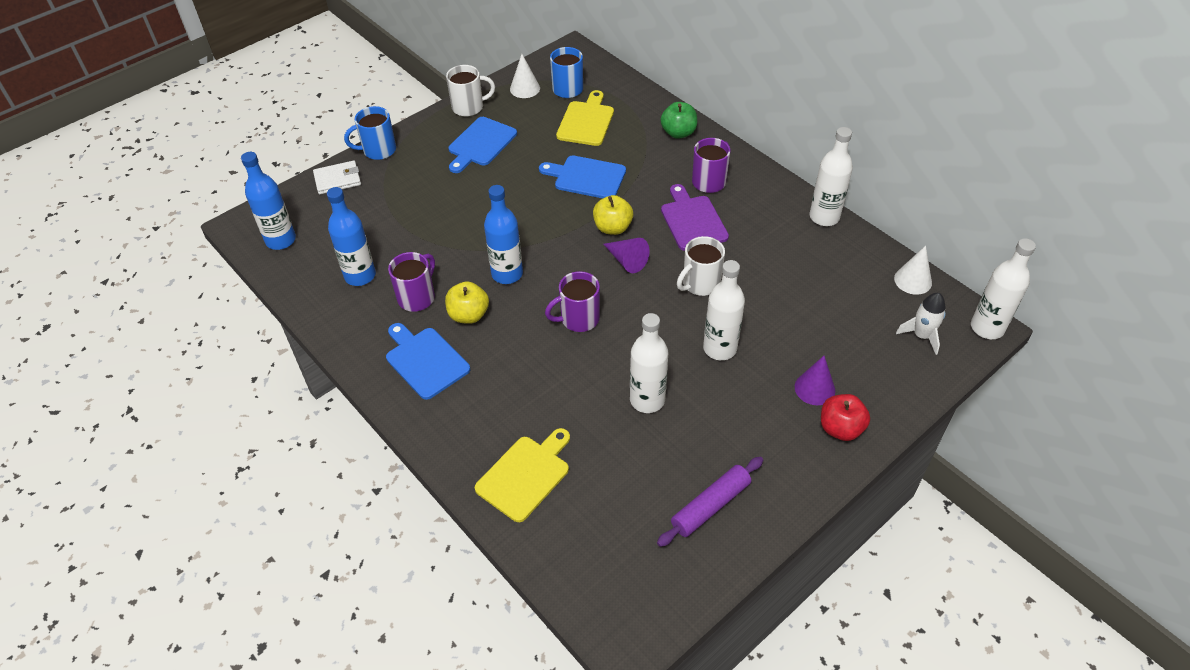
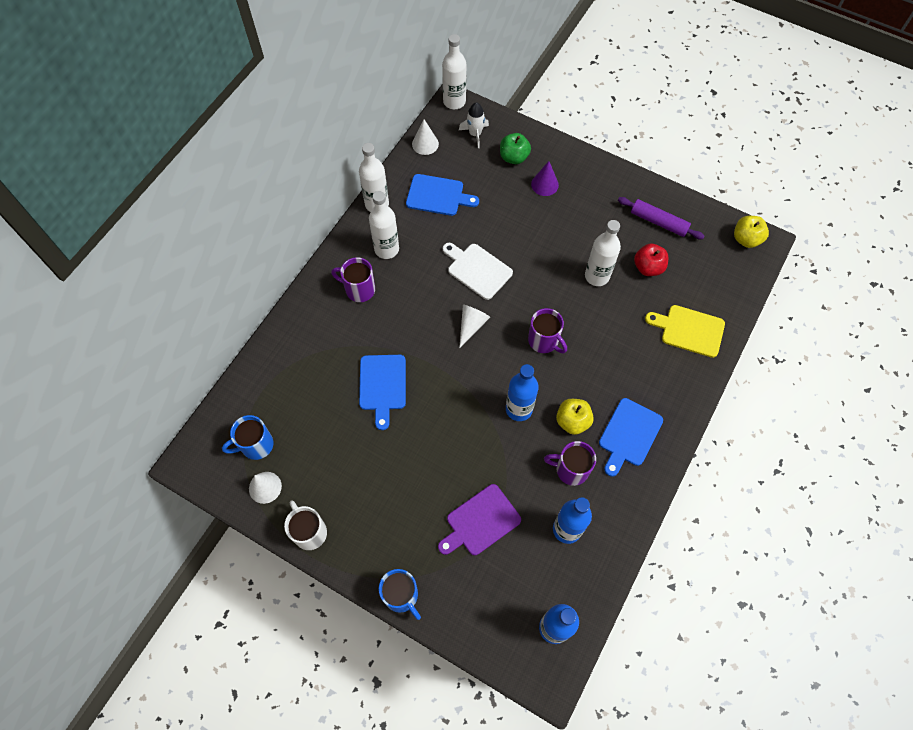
camera: 110 degrees left, 15 degrees up
(338, 179) = (456, 616): white wallet -> none
(481, 144) = (363, 496): blue cutting board -> blue cutting board (438, 195)
(586, 121) = (304, 411): yellow cutting board -> none
(612, 228) = (438, 346): yellow apple -> yellow apple (746, 239)
(627, 260) = (471, 325): purple cone -> white cone
(678, 133) = (300, 328): green apple -> green apple (514, 157)
(692, 220) = (410, 291): purple cutting board -> purple cutting board (480, 522)
(700, 284) = (477, 270): white mug -> white cutting board
(720, 348) = (534, 244): white bottle -> white bottle (386, 249)
(840, 428) = (570, 166): red apple -> red apple (648, 267)

